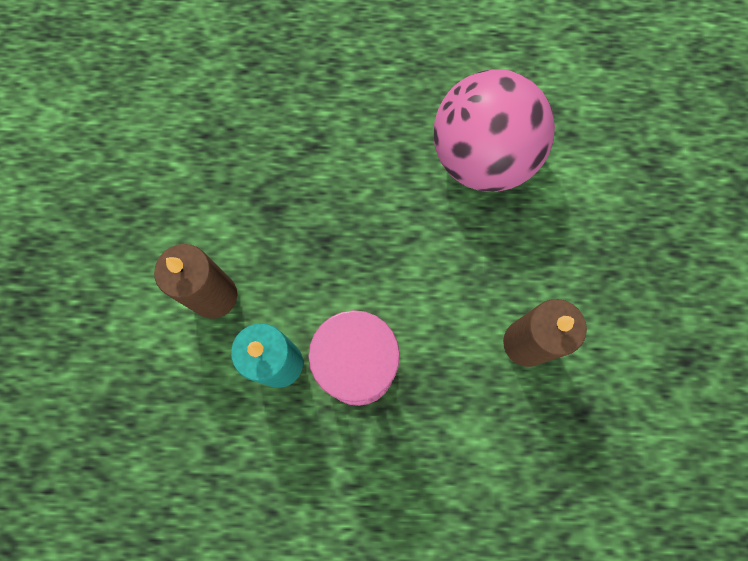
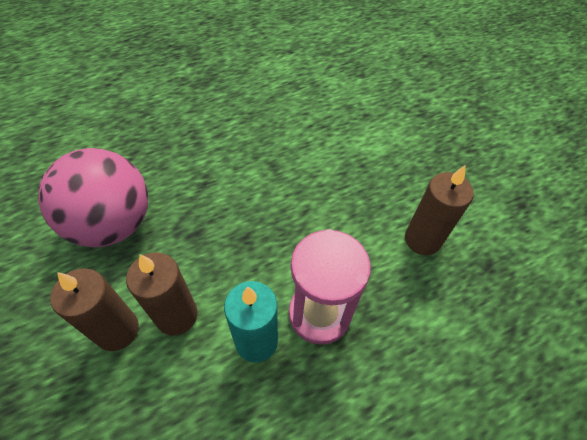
camera: 30 degrees left, 20 degrees down
(152, 282) = (117, 330): none -> brown candle
(482, 156) = (321, 146): pink ball -> pink ball (112, 224)

